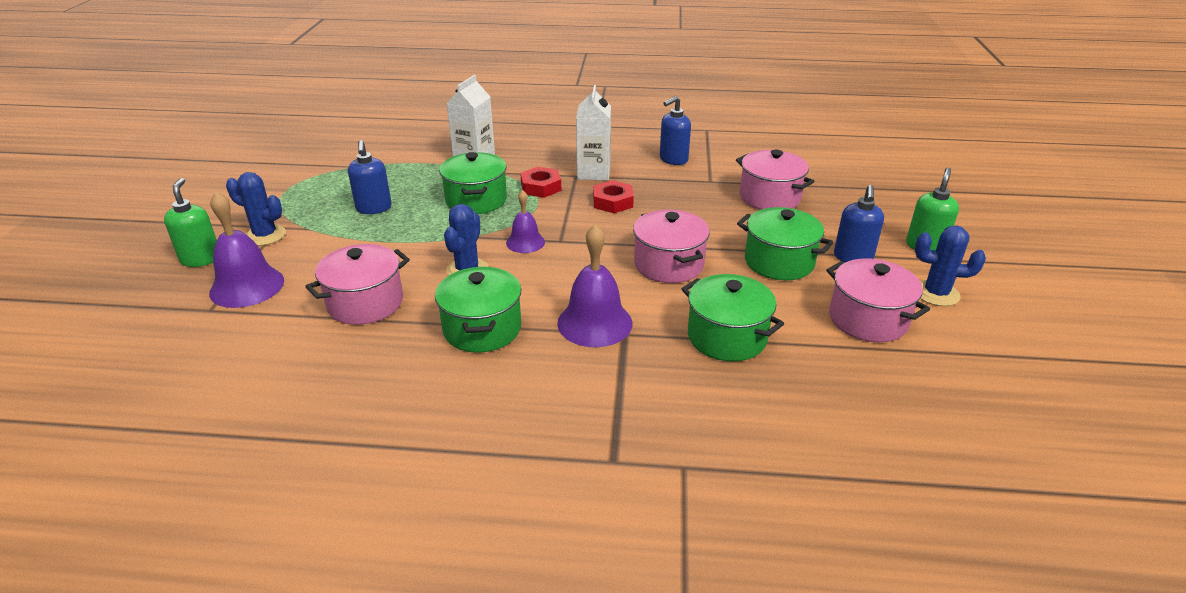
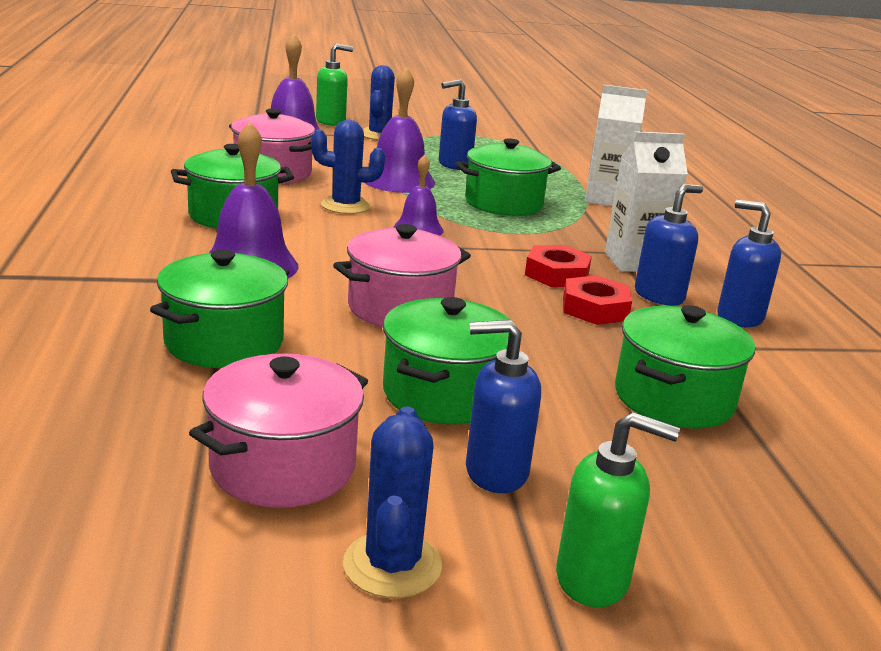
camera: 75 degrees right, 10 degrees down
(408, 239) = (398, 180): none -> purple bell
(541, 187) = (564, 233): red nut -> red nut (595, 309)
(645, 176) = (659, 296): none -> blue soap dispenser
(769, 197) = (673, 398): pink pot -> green pot

